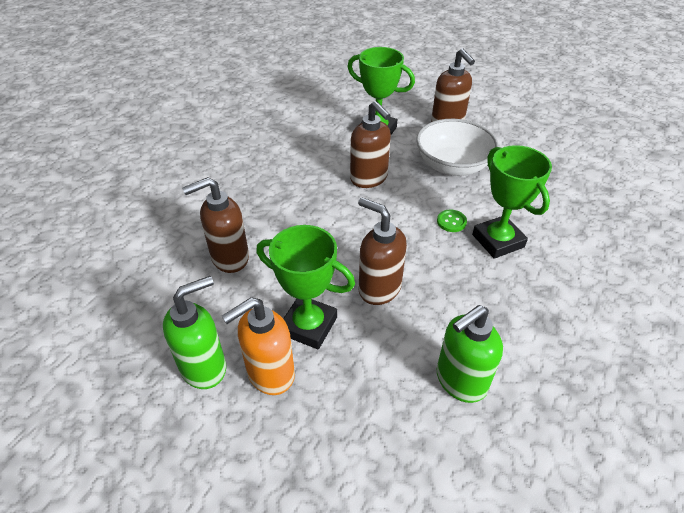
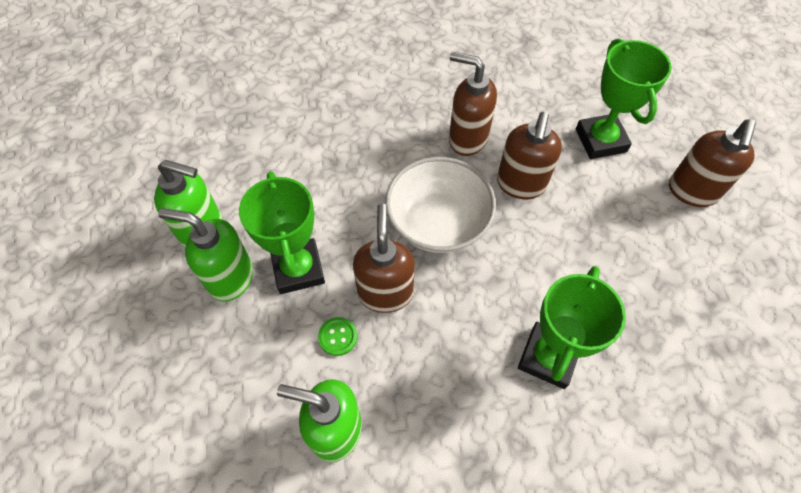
camera: 50 degrees right, 15 degrees up
(229, 258) = (319, 159): brown soap dispenser -> brown soap dispenser (467, 139)
(270, 374) = (230, 278): orange soap dispenser -> green soap dispenser
(451, 222) = (533, 296): green button -> green button (338, 337)
(452, 165) = (623, 242): white bowl -> white bowl (438, 222)

